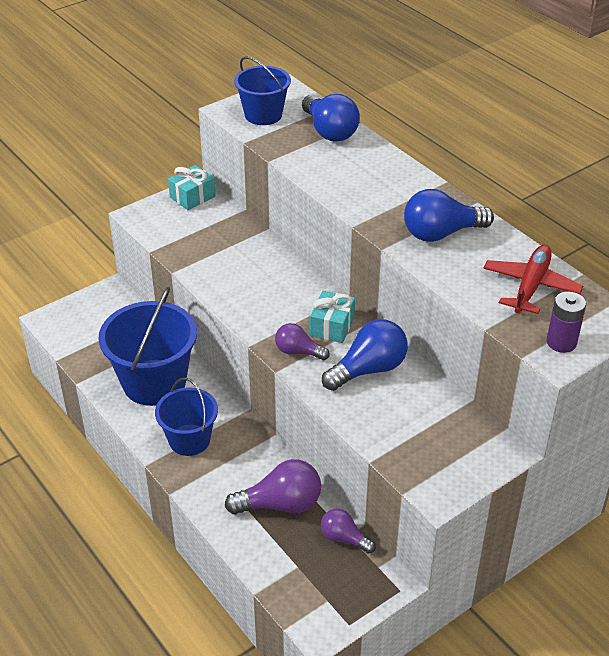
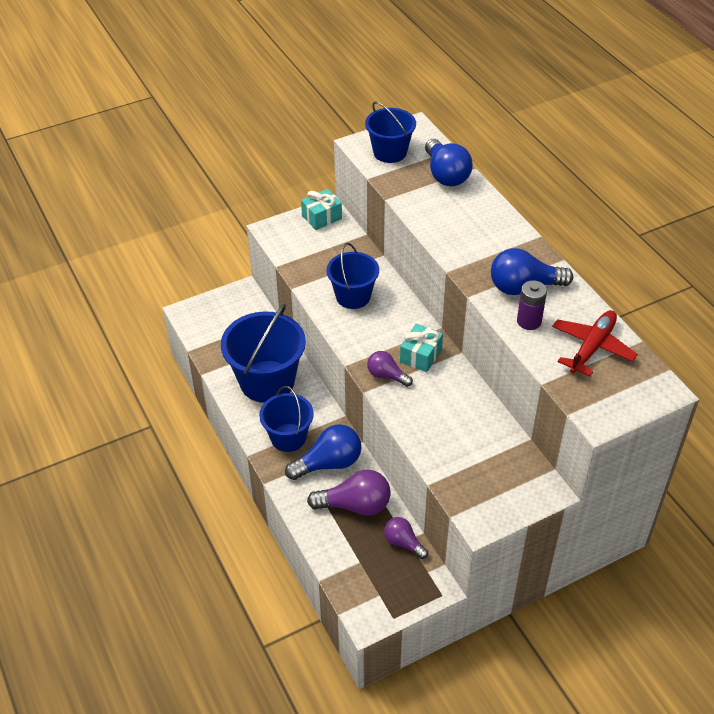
camera: 10 degrees right, 5 degrees up
(243, 273) = (353, 296): none -> blue bucket
(368, 369) = (444, 400): blue light bulb -> blue light bulb (328, 463)
(561, 342) = (606, 404): purple battery -> purple battery (529, 321)

